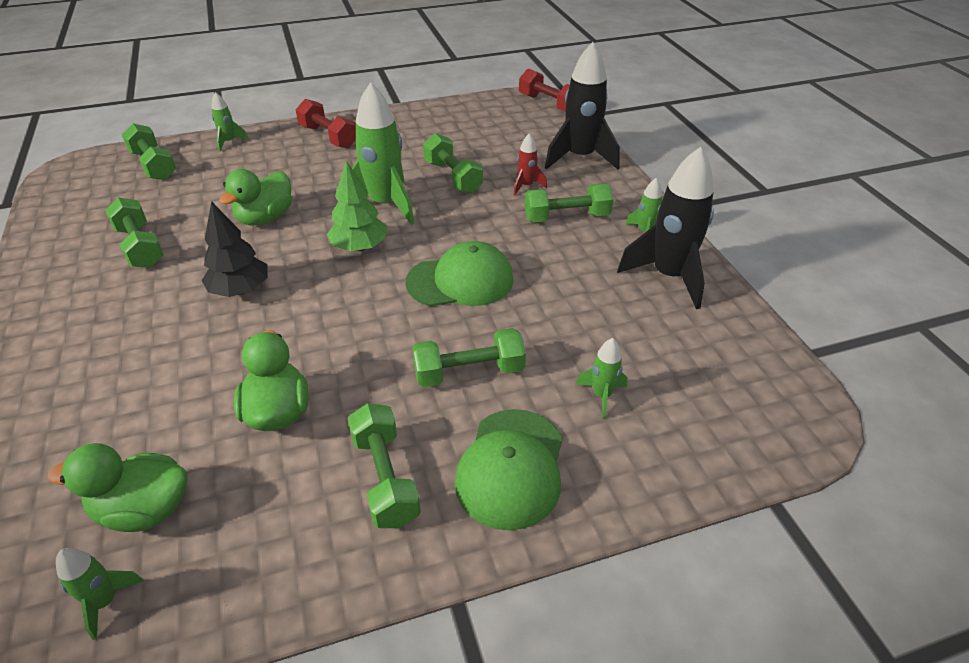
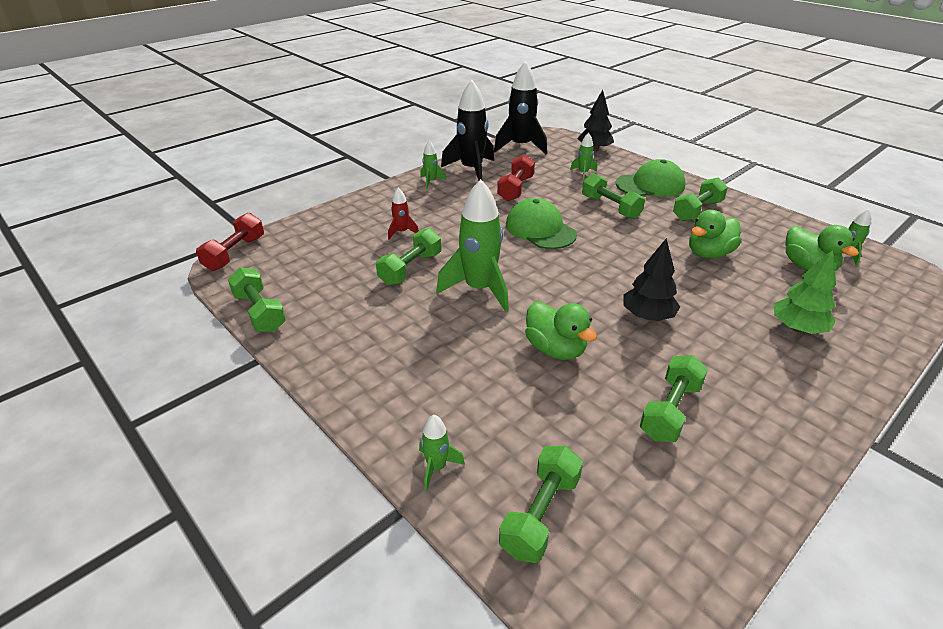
camera: 115 degrees left, 5 degrees down
(265, 218) = (555, 349): green duck -> green duck turned 45 degrees clockwise
(328, 137) = (375, 378): red dumbbell -> red dumbbell (516, 189)
(359, 247) = (545, 281): green tree -> green tree (797, 328)
(566, 217) = (434, 209): green dumbbell -> green dumbbell (260, 312)
(580, 158) = (341, 219): black rocket -> black rocket (520, 146)
(706, 464) = (594, 149): none -> black tree

